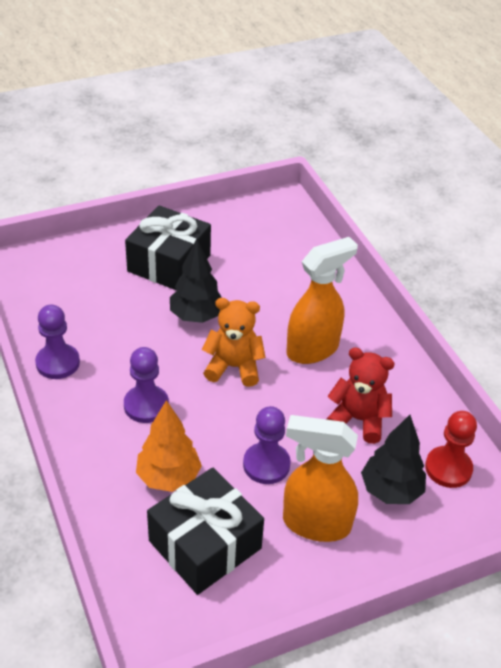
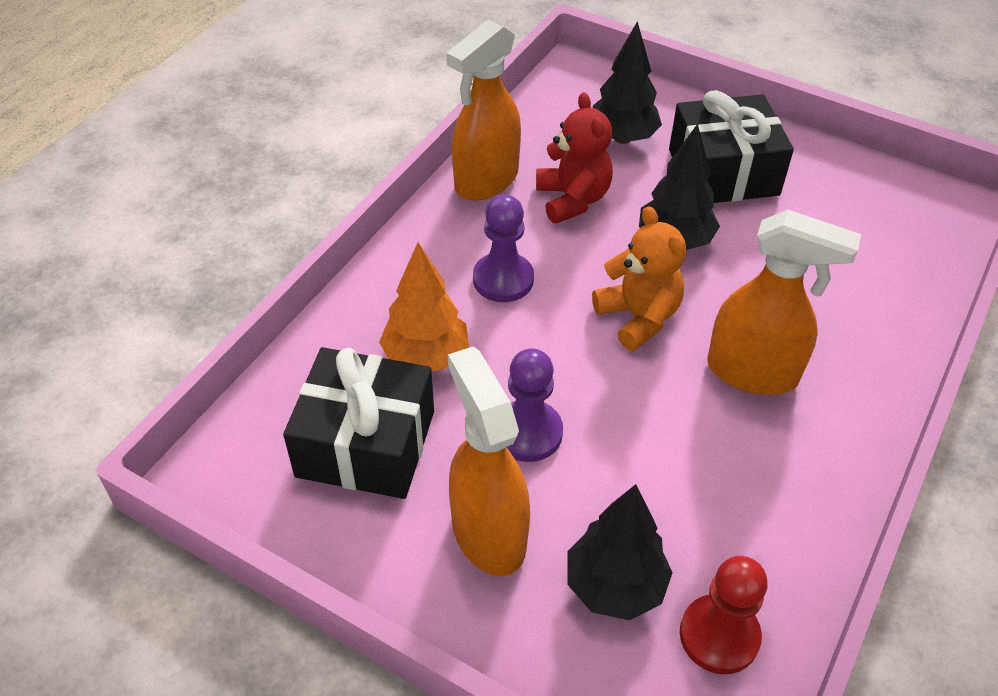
camera: 55 degrees right, 5 degrees up
(58, 363) = (485, 181): purple pawn -> orange spray bottle
(95, 282) = (622, 138): none -> black tree
(358, 420) = (692, 484): red teddy bear -> red teddy bear (572, 199)

